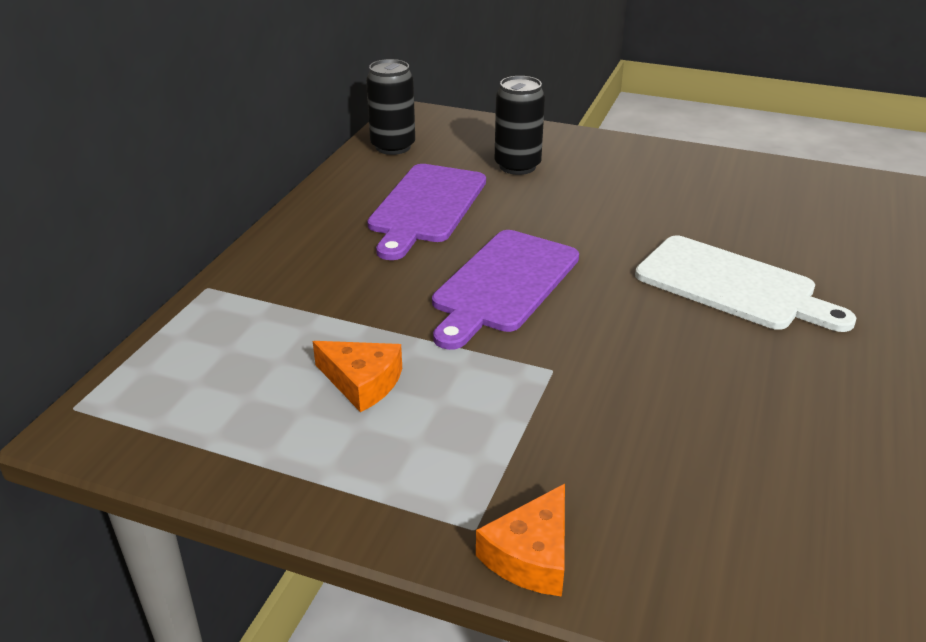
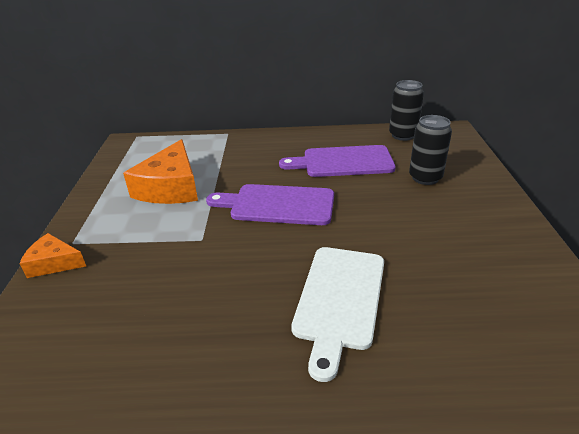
camera: 70 degrees right, 0 degrees up
(362, 382) = (171, 187): orange cheese -> orange cheese, size x1.81

